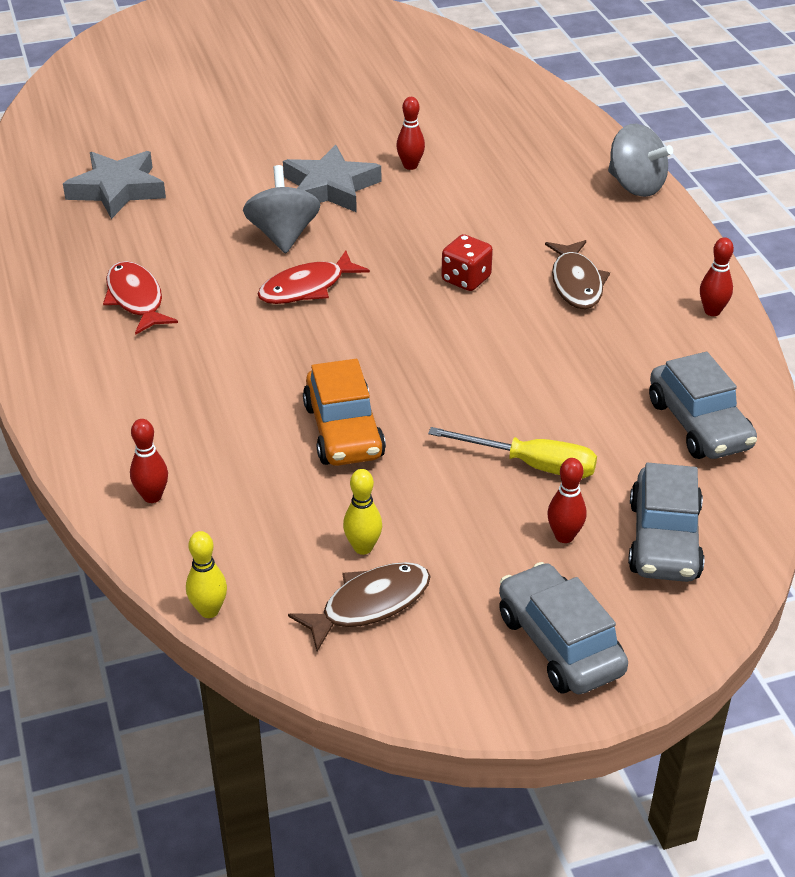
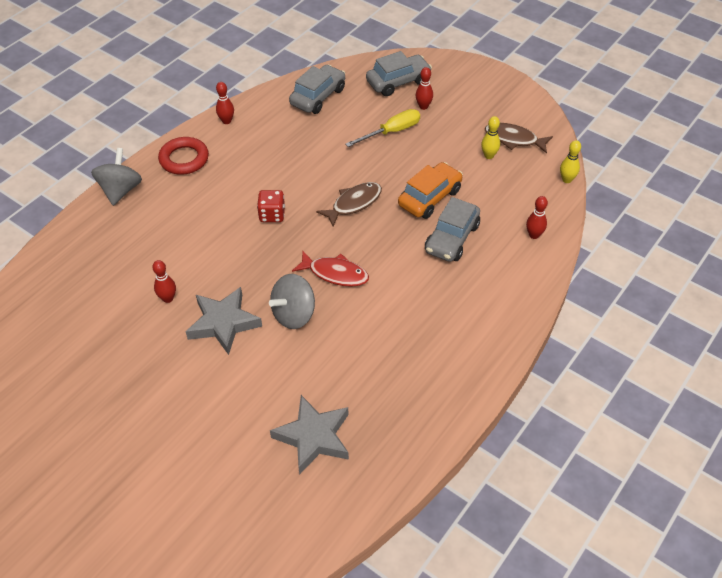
camera: 125 degrees left, 10 degrees up
(136, 299) = (412, 341): red fish -> none
(531, 465) = (391, 132): yellow screwdriver -> yellow screwdriver turned 75 degrees clockwise
(559, 643) = (477, 86): grey car -> grey car (451, 238)
(576, 283) = (240, 174): brown fish -> brown fish (353, 203)
(654, 249) = (184, 159): none -> red ring

